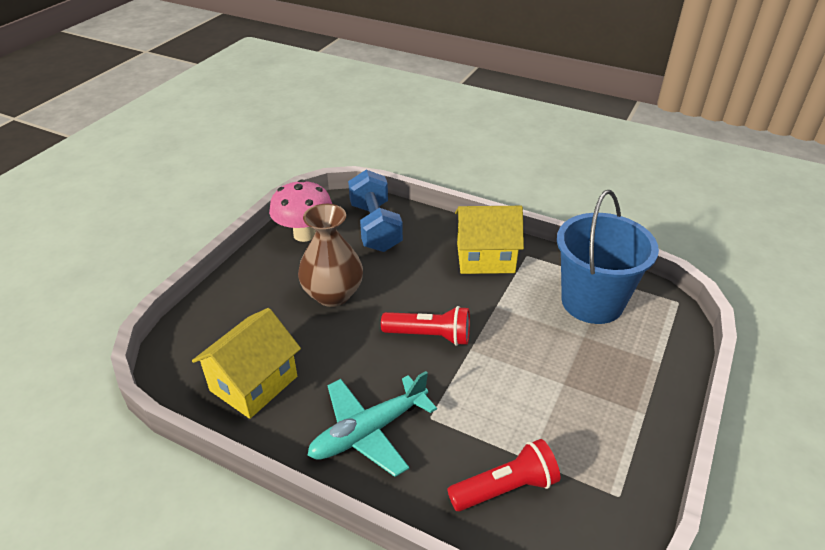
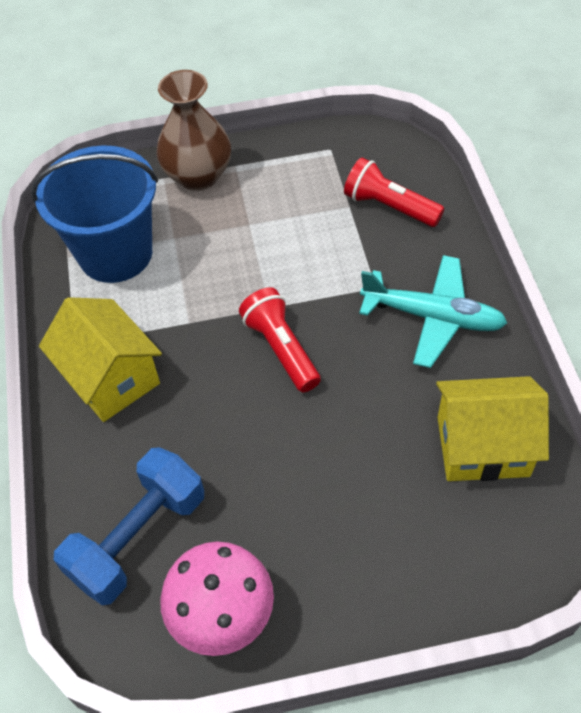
camera: 125 degrees left, 15 degrees up
(333, 294) = (303, 481): brown vase -> brown vase (198, 176)

